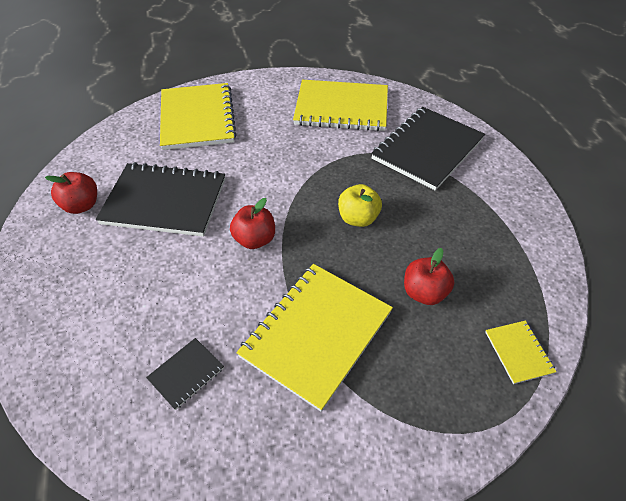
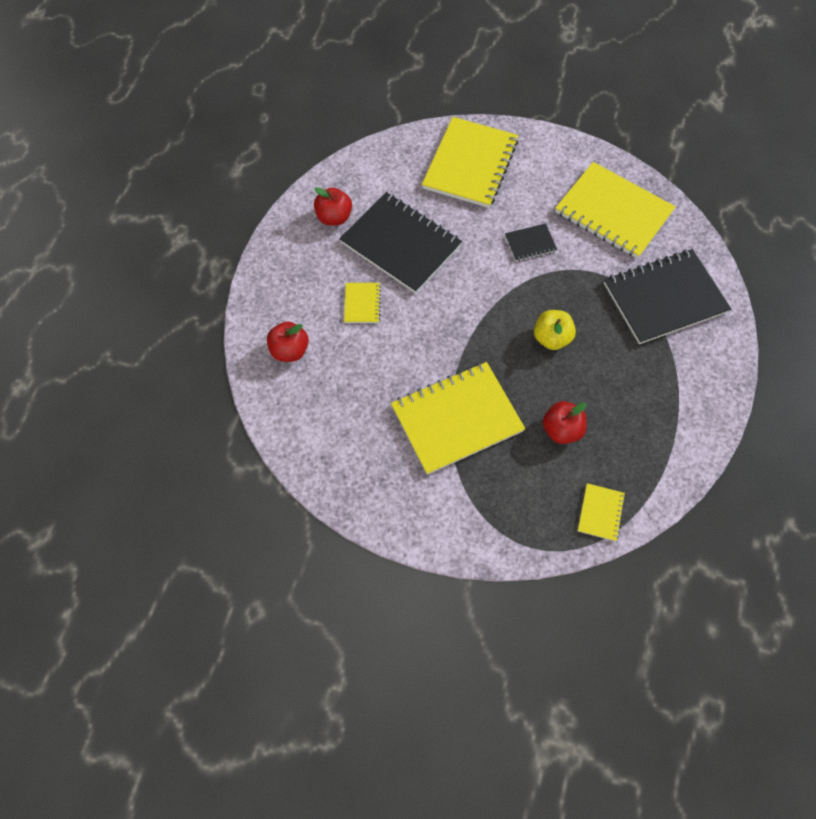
camera: 30 degrees right, 15 degrees up
(150, 270) = (362, 304): none -> yellow notebook
(186, 374) = (350, 400): black notebook -> black notebook (530, 243)
(254, 239) = (454, 316): red apple -> red apple (290, 350)

